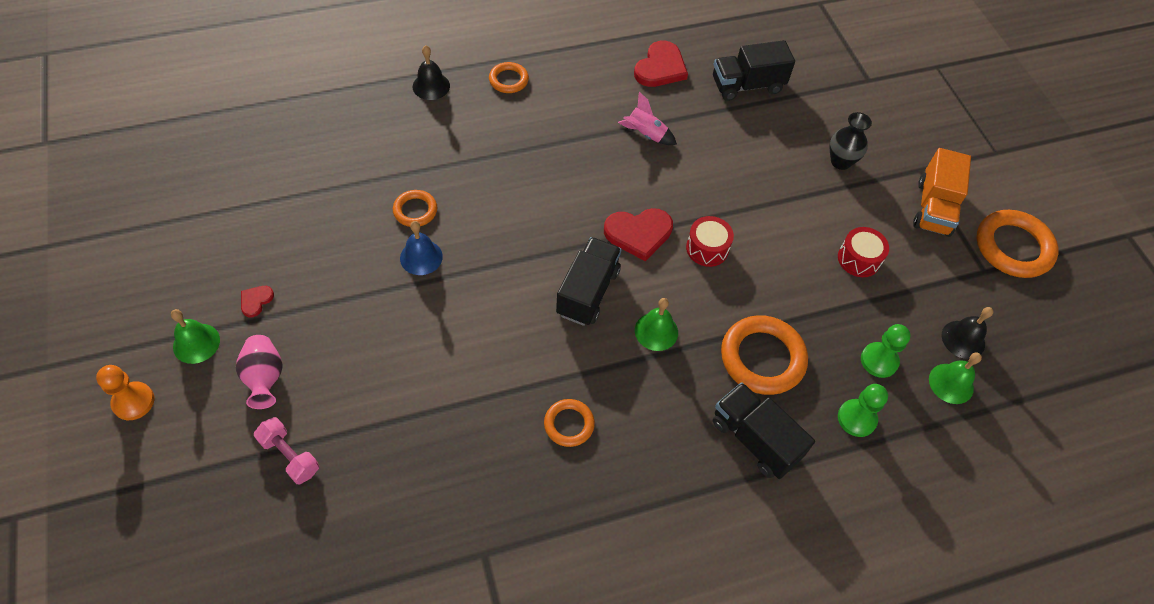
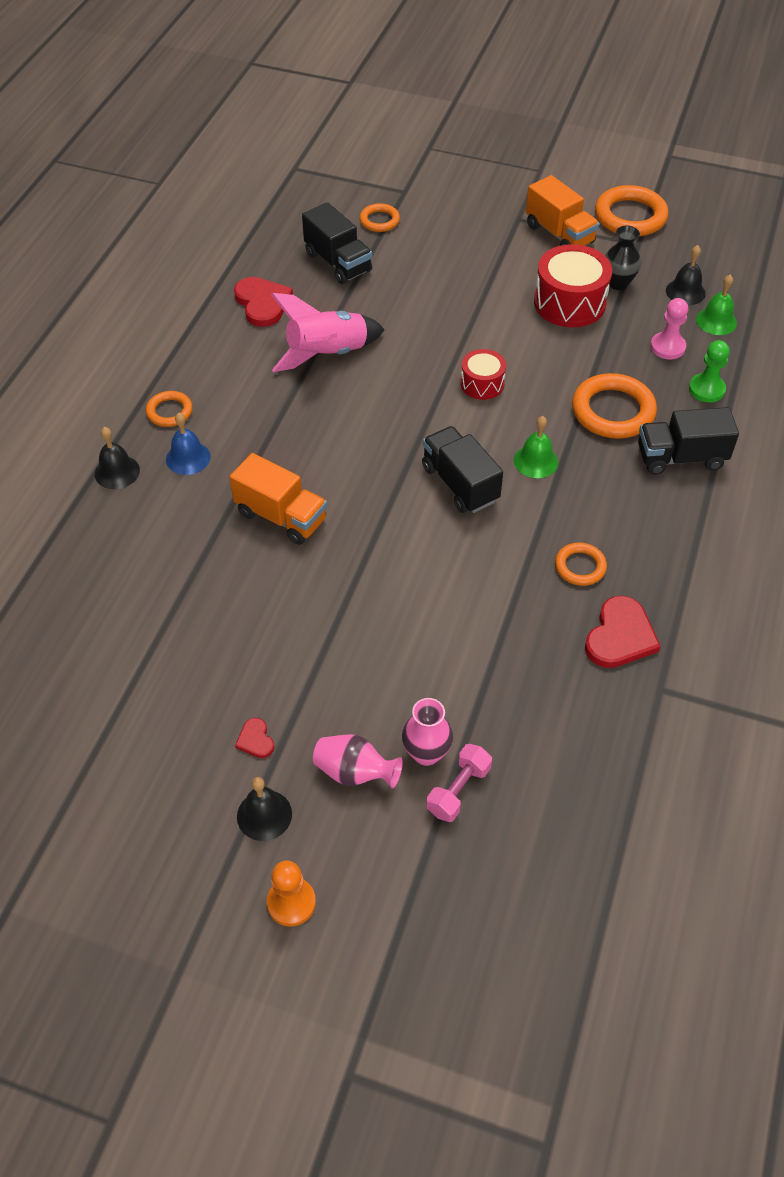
camera: 50 degrees left, 5 degrees down
(196, 343) = (264, 815): green bell -> black bell
(290, 456) = (458, 790): pink dumbbell -> pink dumbbell turned 45 degrees counterclockwise
(311, 415) = (426, 753): none -> pink vase
(415, 210) = (260, 560): orange ring -> orange ring (379, 221)
(421, 257) = (319, 582): blue bell -> blue bell (188, 458)
(464, 199) = (281, 516): none -> orange truck
(638, 233) = (428, 418): red heart -> red heart (620, 636)
(645, 134) = (327, 354): pink rocket -> pink rocket, size x1.80
(747, 85) = (338, 262): black truck -> black truck turned 60 degrees counterclockwise
(840, 162) = (469, 256): black vase -> black vase (618, 283)
(858, 259) = (569, 303): red drum -> red drum, size x1.74
(879, 361) = (667, 347): green pawn -> pink pawn

